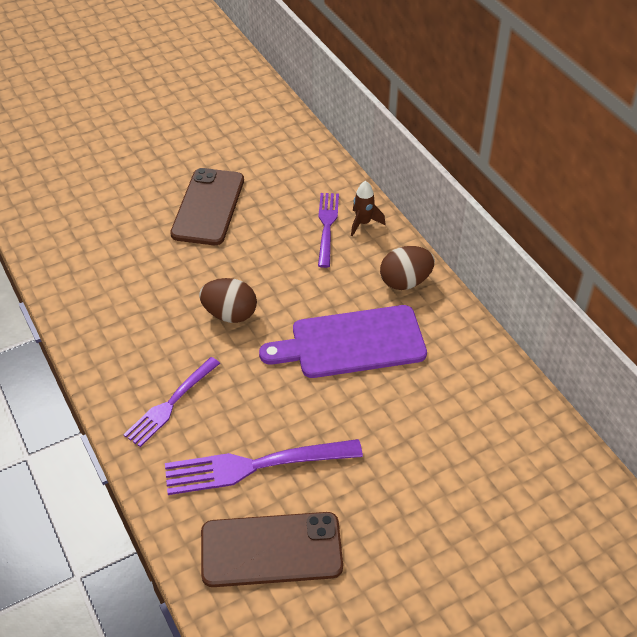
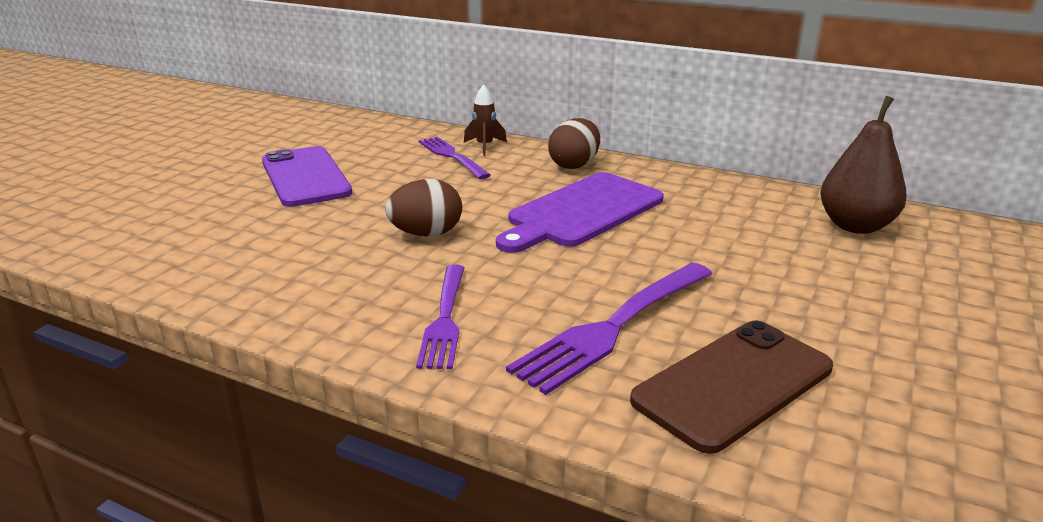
camera: 35 degrees left, 20 degrees down
(208, 207) = (305, 177): brown phone -> purple phone
(534, 466) = (855, 226): none -> brown pear

